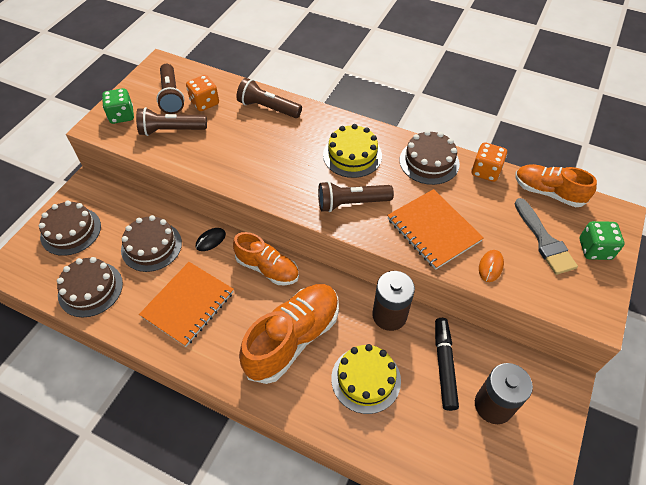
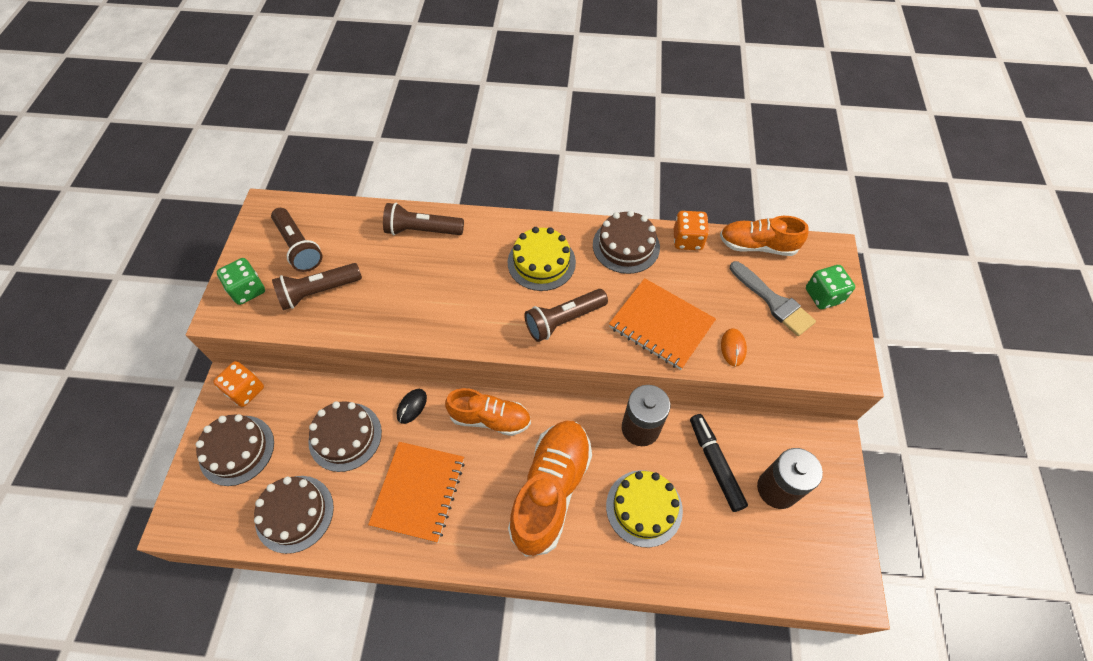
camera: 20 degrees left, 5 degrees up
(204, 103) = (344, 244): orange dice -> orange dice (245, 390)

